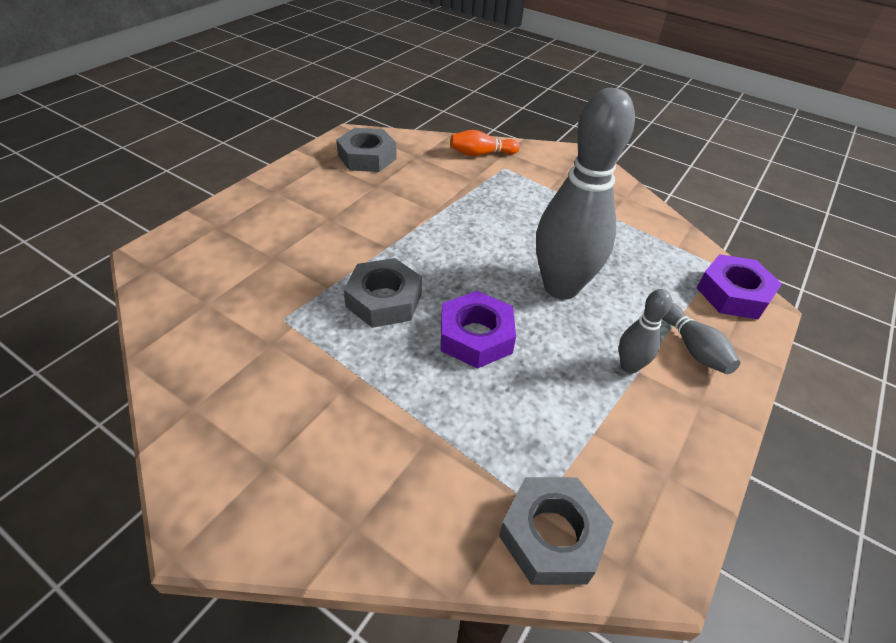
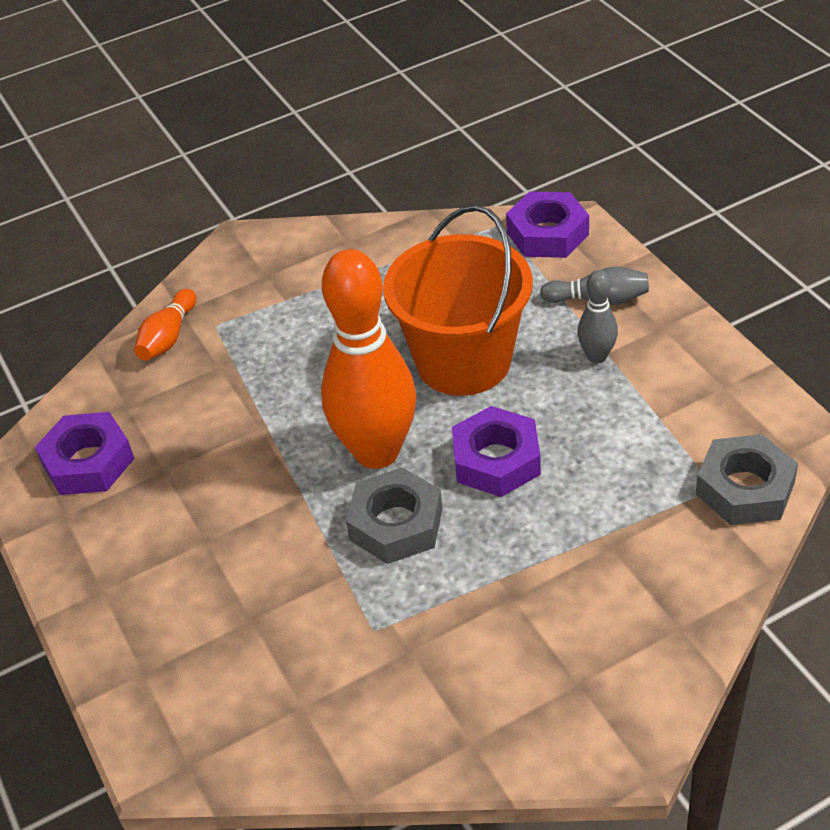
camera: 55 degrees left, 0 degrees up
(367, 157) = (88, 462): grey nut -> purple nut
(445, 269) = (377, 452): none -> orange bowling pin
(561, 287) = (463, 361): grey bowling pin -> orange bucket

